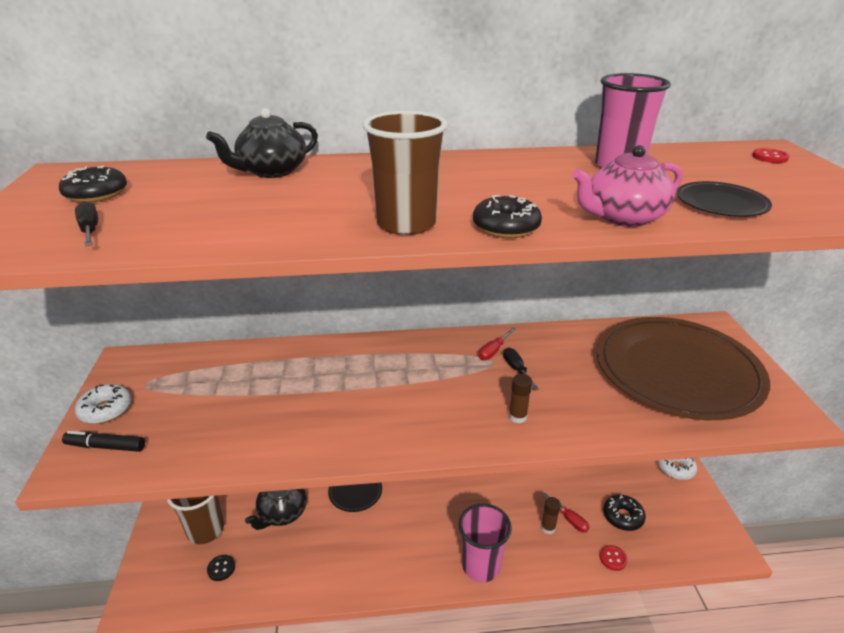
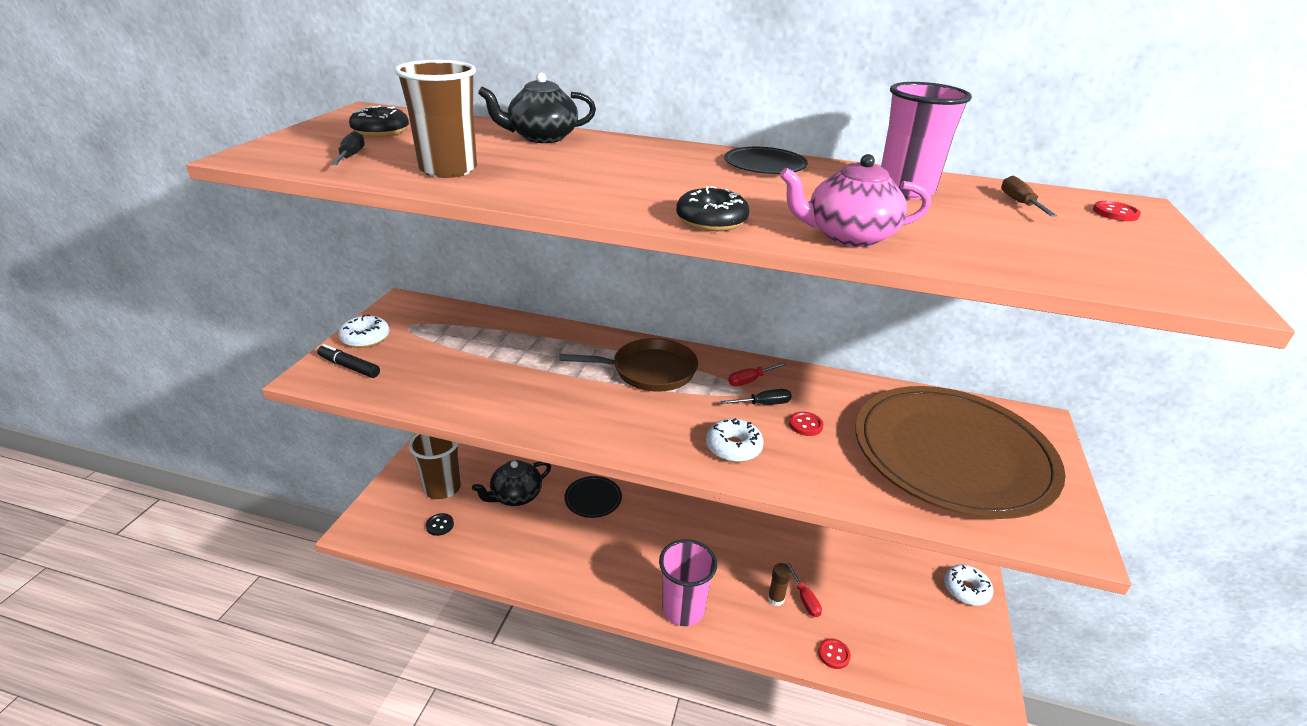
camera: 20 degrees right, 0 degrees up
(406, 224) = (617, 200): brown cup -> brown cup (448, 170)
(406, 366) = (649, 371): none -> brown pan
(517, 369) = (763, 404): black screwdriver -> black screwdriver turned 75 degrees clockwise
(517, 417) = (733, 447): brown glue stick -> white donut
(560, 378) = (805, 425): none -> red button
(622, 517) = (869, 617): black donut -> none
(704, 162) = (1020, 203): none -> brown screwdriver
(721, 203) = (985, 245): black plate -> black plate (765, 165)

